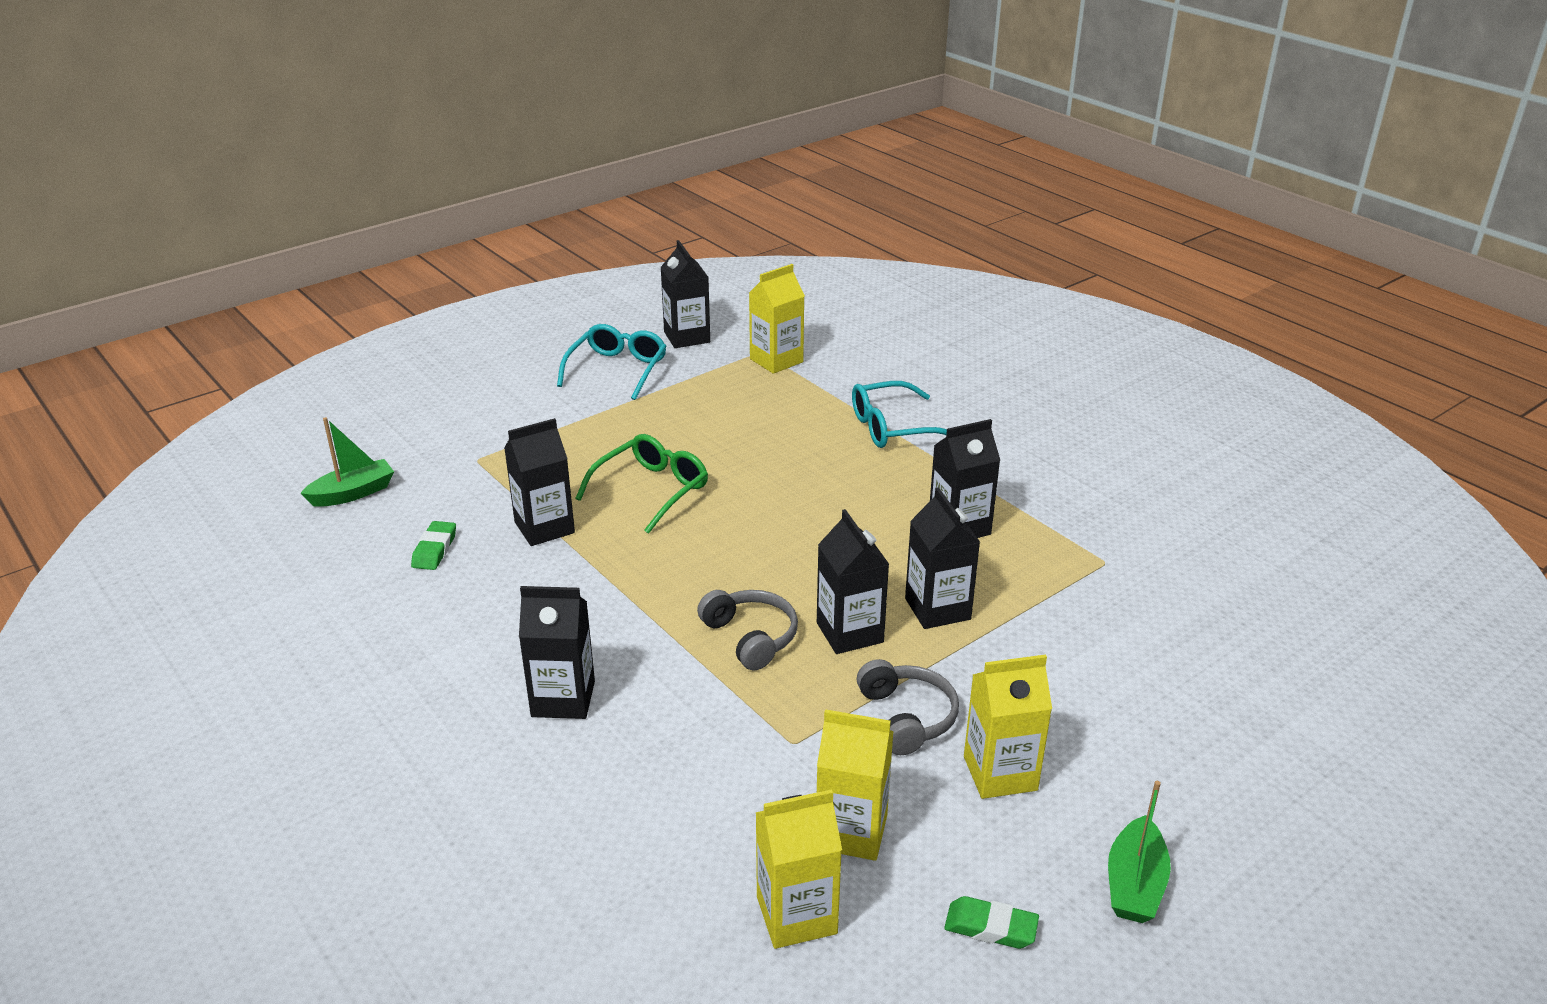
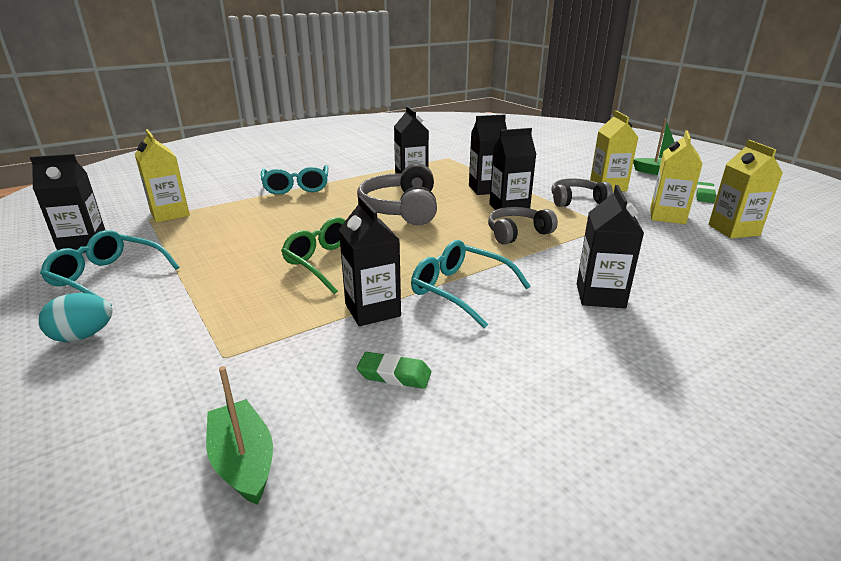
camera: 85 degrees left, 5 degrees down
(517, 389) = (83, 336): none -> turquoise egg
(583, 585) = (460, 290): none -> turquoise glasses
(825, 526) = (401, 209): none -> grey headphones

